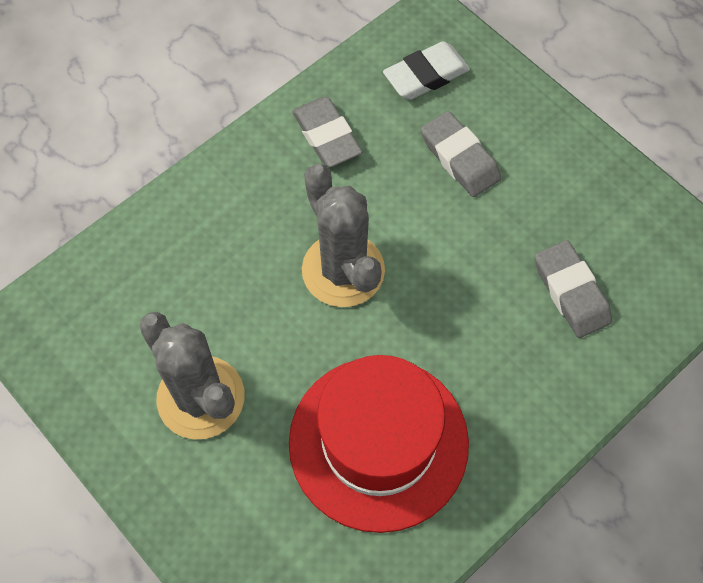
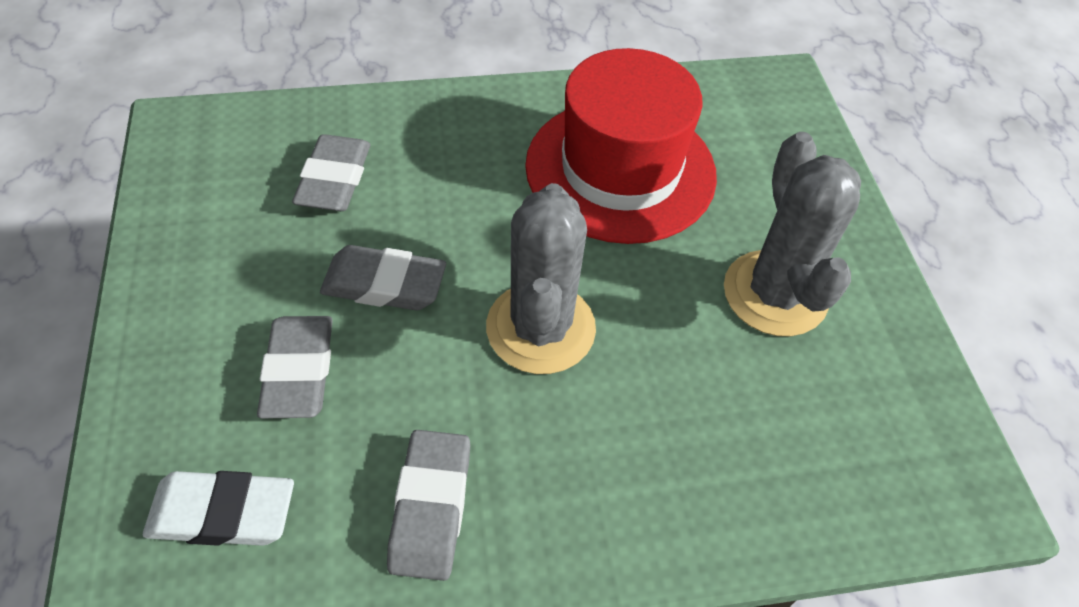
camera: 150 degrees left, 10 degrees down
(463, 238) = (384, 284): none -> grey eraser

